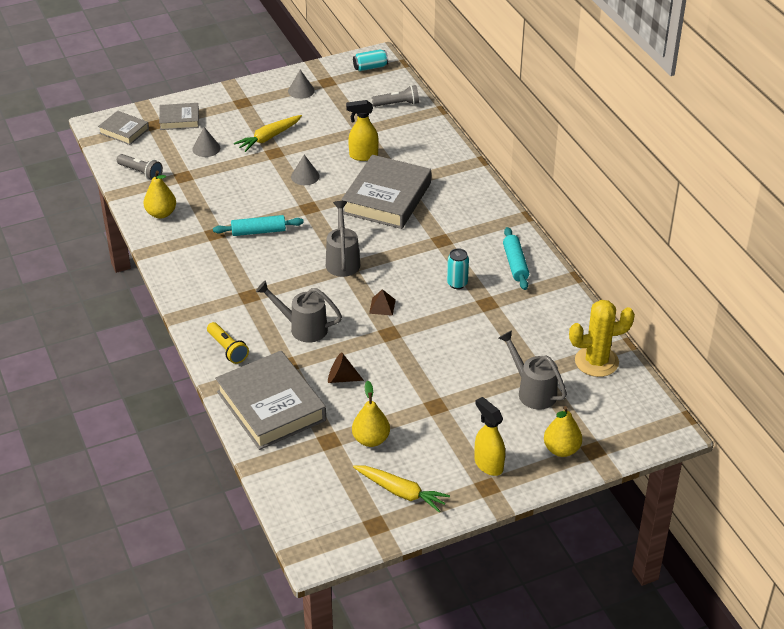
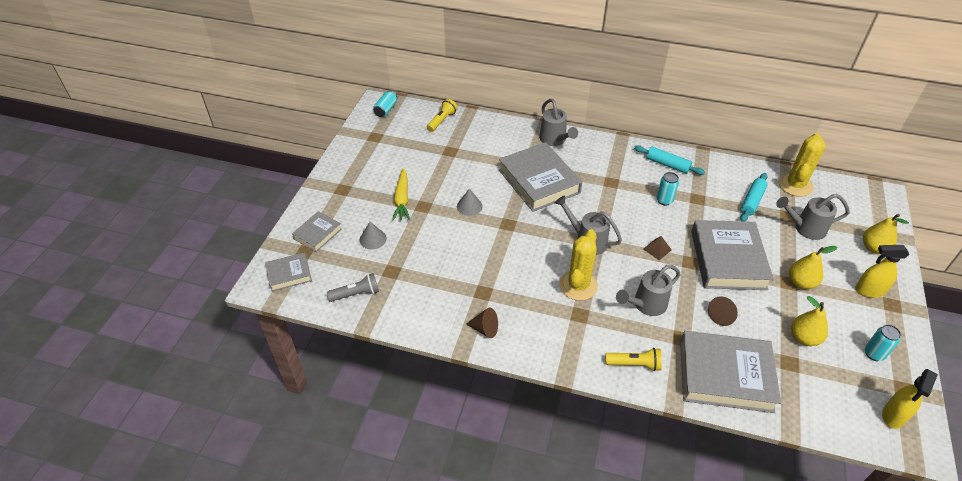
camera: 50 degrees left, 5 degrees up
(161, 213) = (423, 311): yellow pear -> yellow pear (801, 282)
(177, 253) = (485, 329): none -> brown cone
(258, 231) = (507, 266): turquoise rolling pin -> turquoise rolling pin (752, 201)
(281, 280) = (578, 286): none -> yellow cactus
(301, 91) = (368, 154): grey cone -> none
(363, 156) = (479, 166): yellow spray bottle -> yellow spray bottle (893, 416)
(397, 104) = (442, 120): grey flashlight -> yellow flashlight
(401, 492) = (874, 354): yellow carrot -> turquoise can
(421, 355) = (728, 259): none -> grey book
(458, 179) = (554, 140): none -> grey watering can

